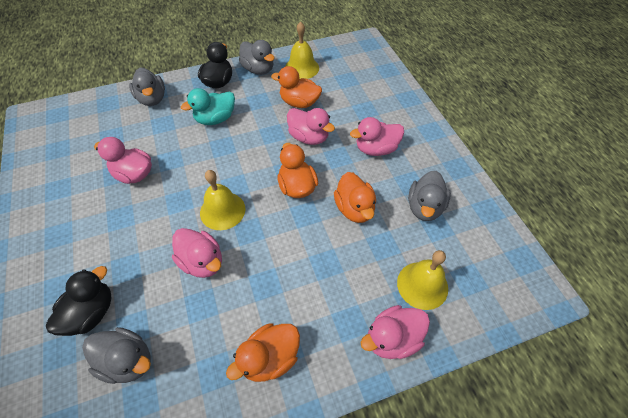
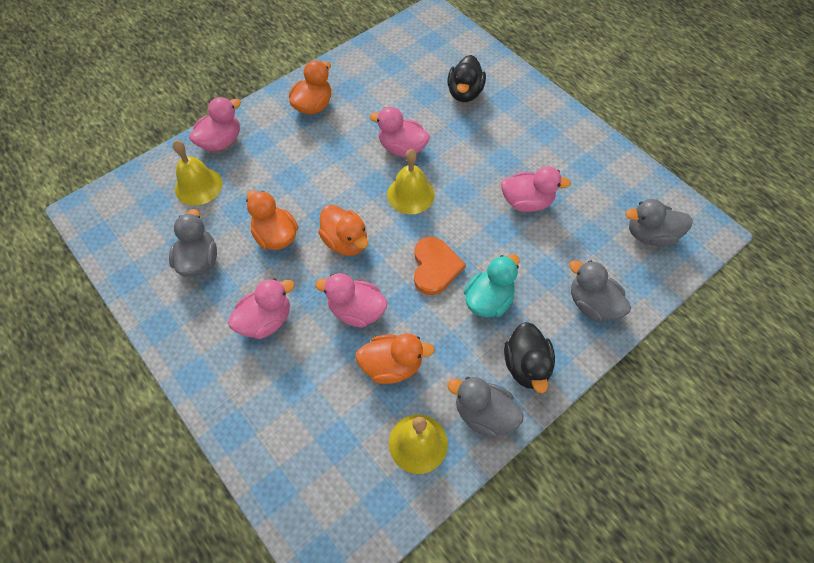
camera: 160 degrees right, 5 degrees up
(128, 361) = (415, 77): grey duck -> grey duck (650, 235)
(238, 148) = (435, 267): none -> orange heart

